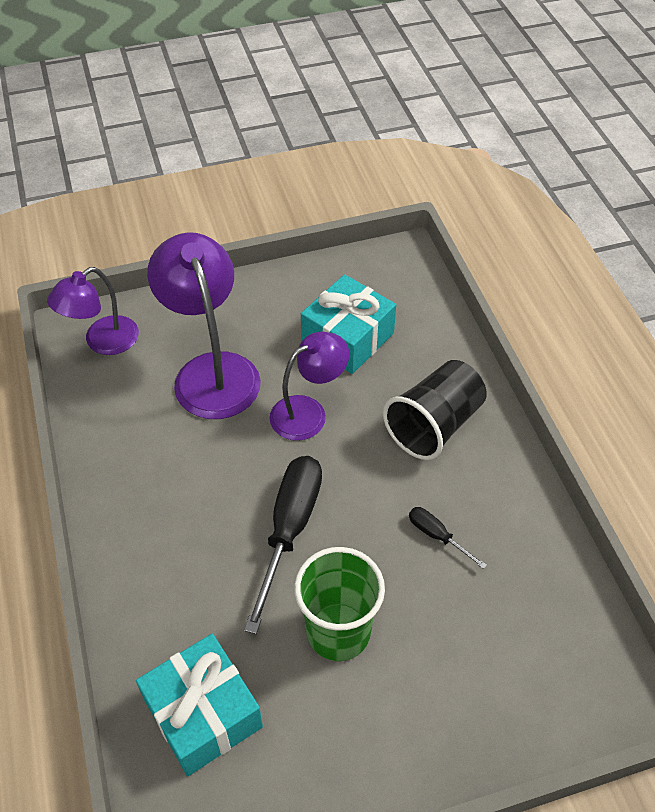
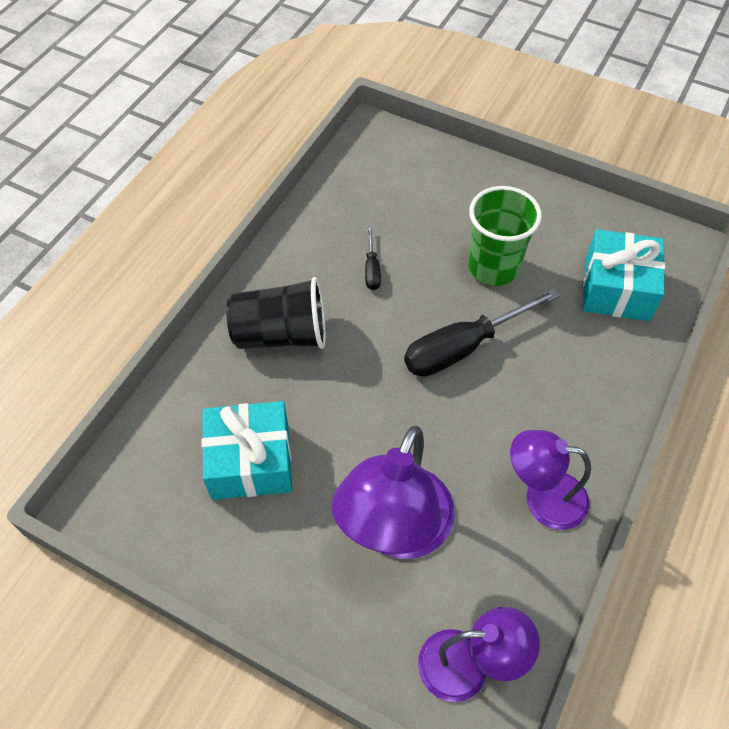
camera: 135 degrees left, 5 degrees up
(308, 412) = (357, 422): purple lamp -> purple lamp (542, 498)

